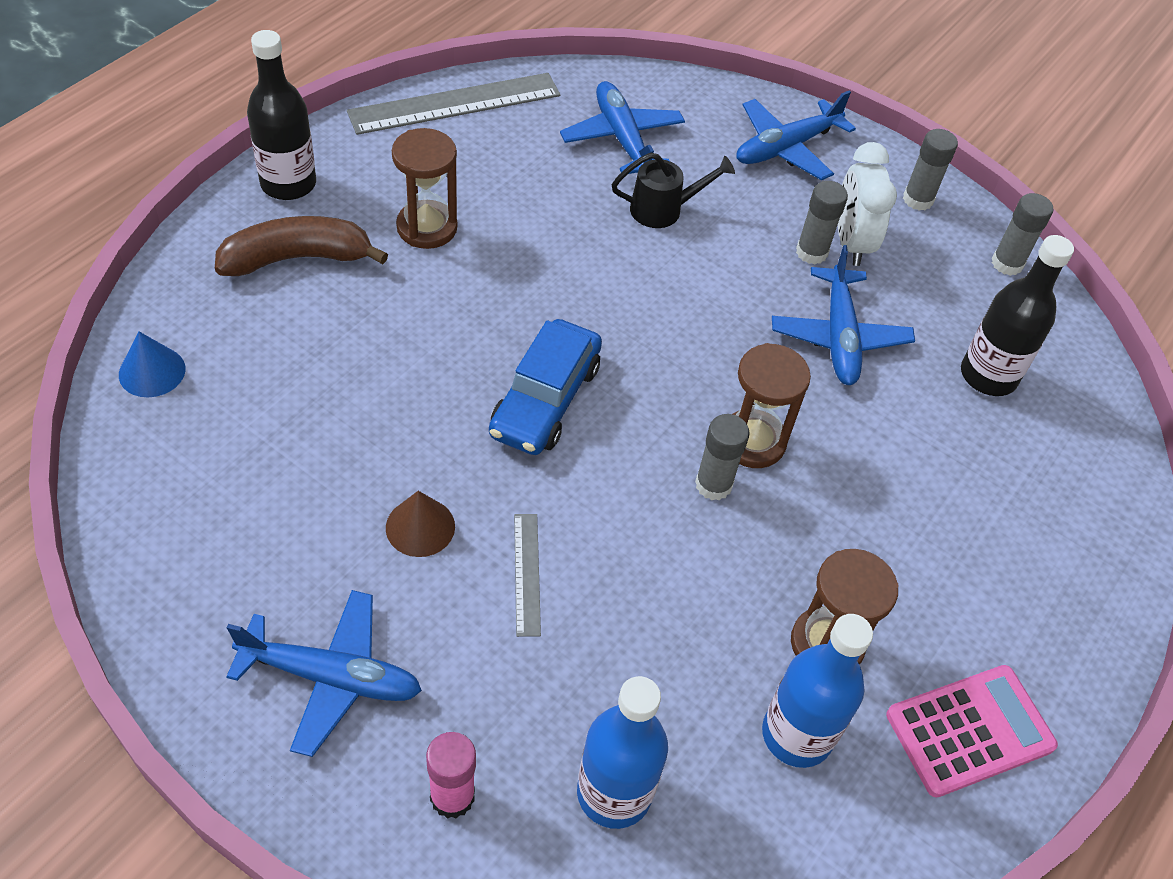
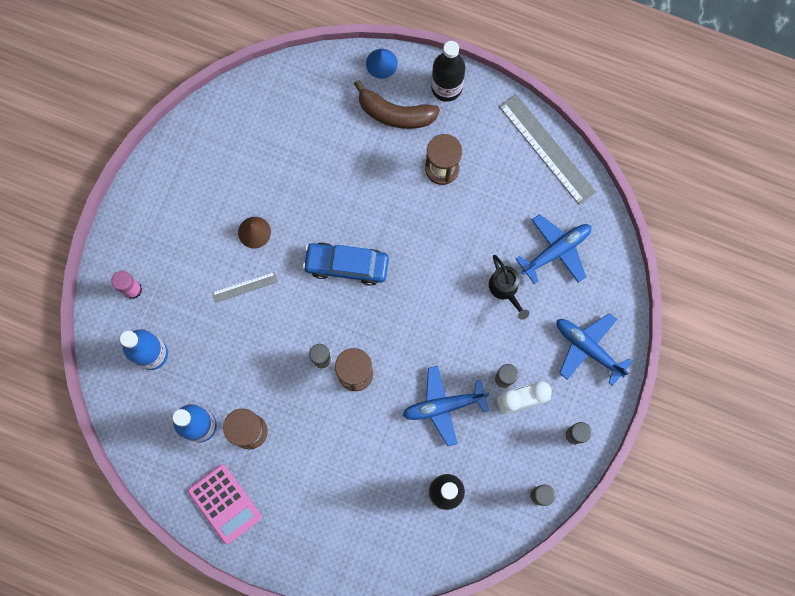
camera: 80 degrees right, 25 degrees up
(152, 371) = (300, 80): blue cone -> blue cone (381, 63)
(297, 258) = (395, 114): brown banana -> brown banana turned 135 degrees clockwise
(331, 677) = (170, 223): blue plane -> none

